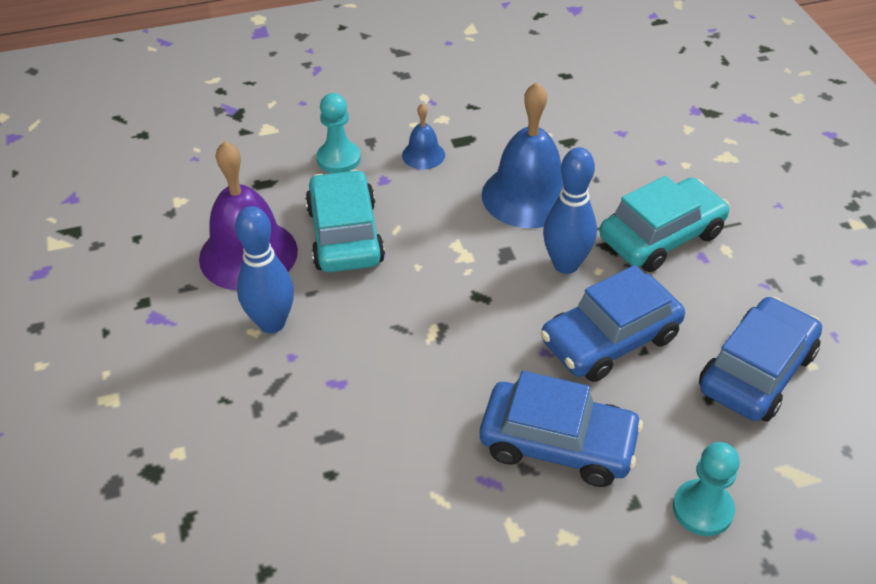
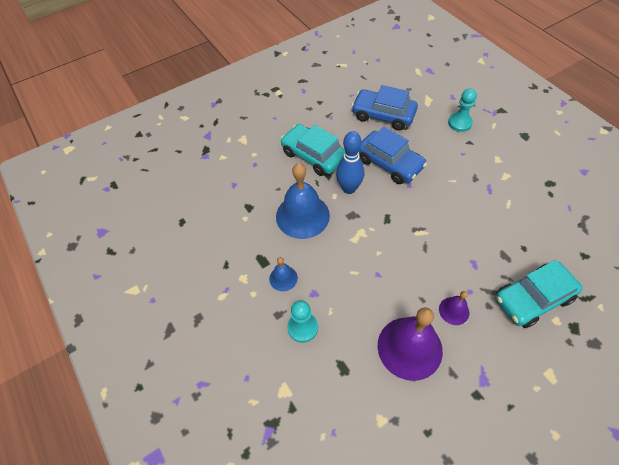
camera: 105 degrees left, 10 degrees up
(272, 323) = (454, 310): blue bowling pin -> purple bell
(345, 235) = (370, 298): turquoise car -> turquoise car (532, 298)
(558, 443) = (456, 170): blue car -> none

